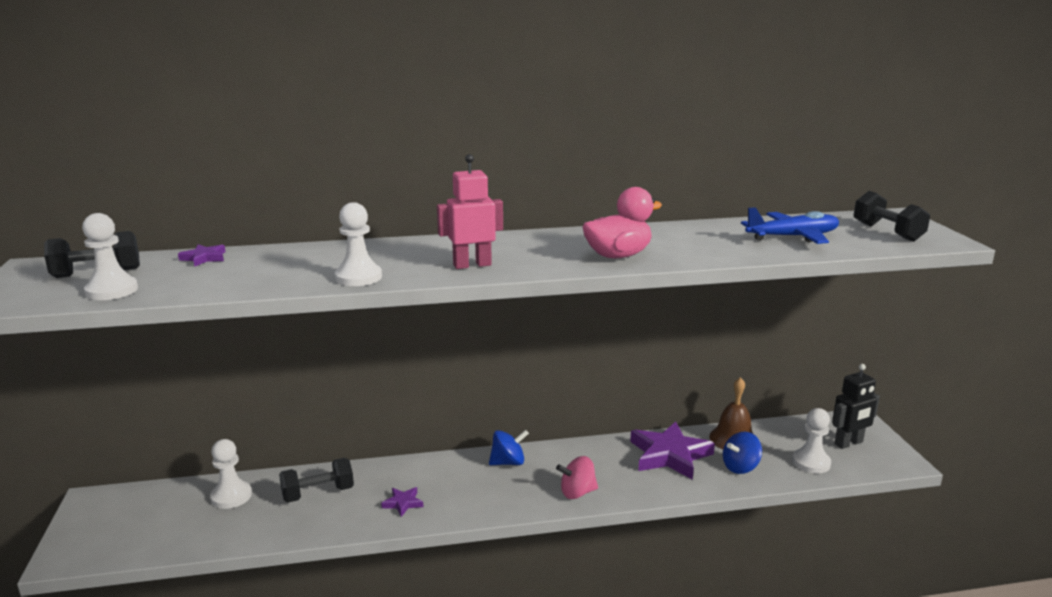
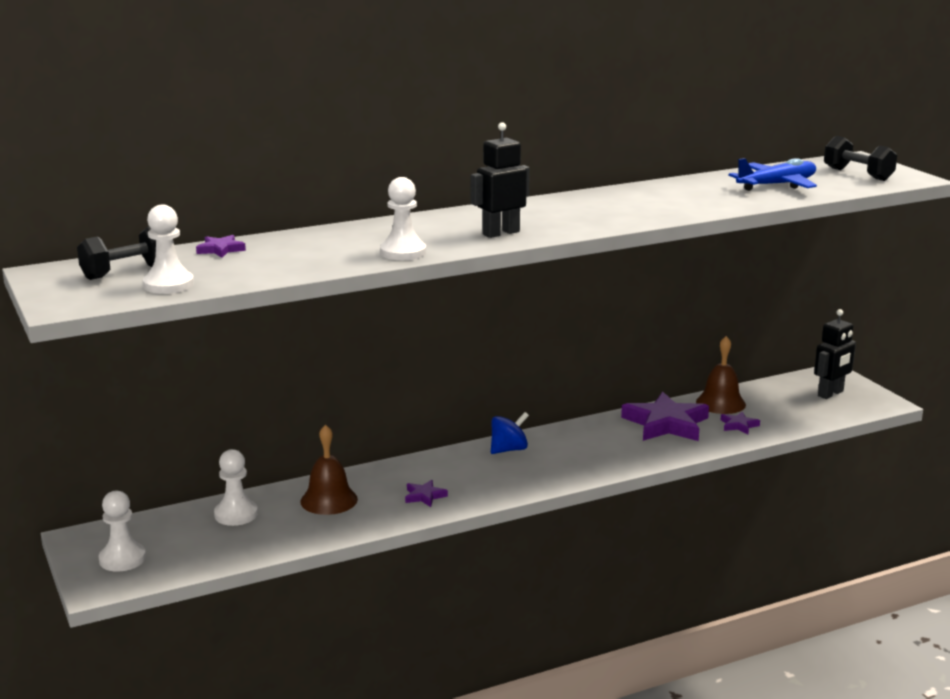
camera: 15 degrees left, 0 degrees up
(318, 494) = (329, 500): black dumbbell -> brown bell
(472, 265) = (501, 233): pink robot -> black robot
(577, 493) = (593, 465): pink spinning top -> none
(618, 256) = (630, 214): pink duck -> none
(740, 467) = (738, 425): blue spinning top -> purple star
(811, 462) = (802, 413): white pawn -> white pawn (122, 559)

